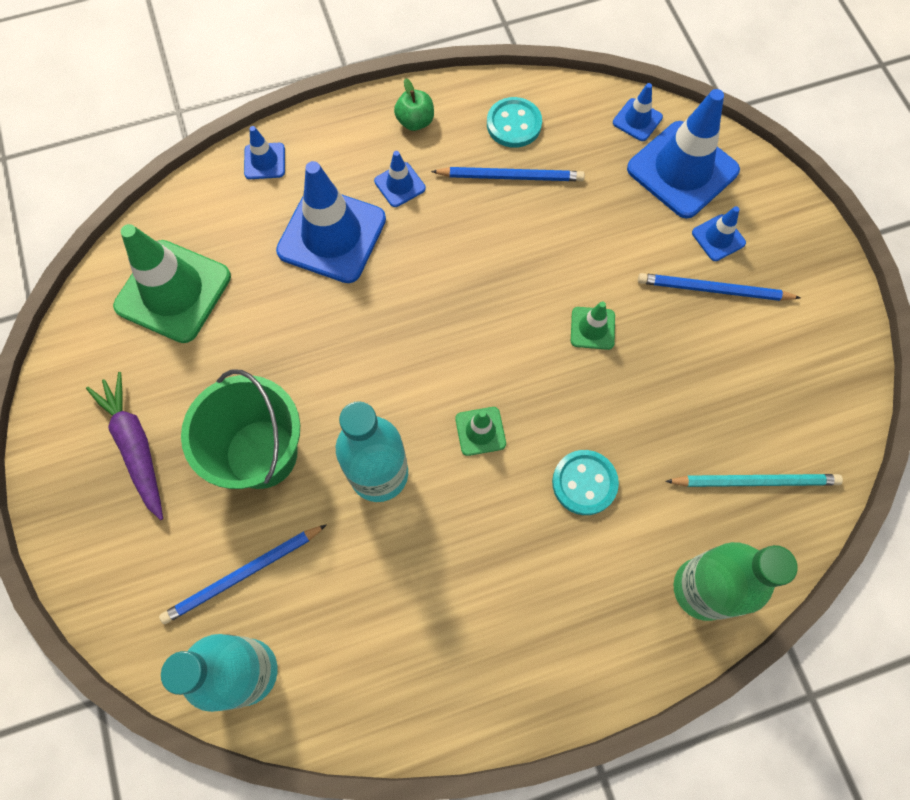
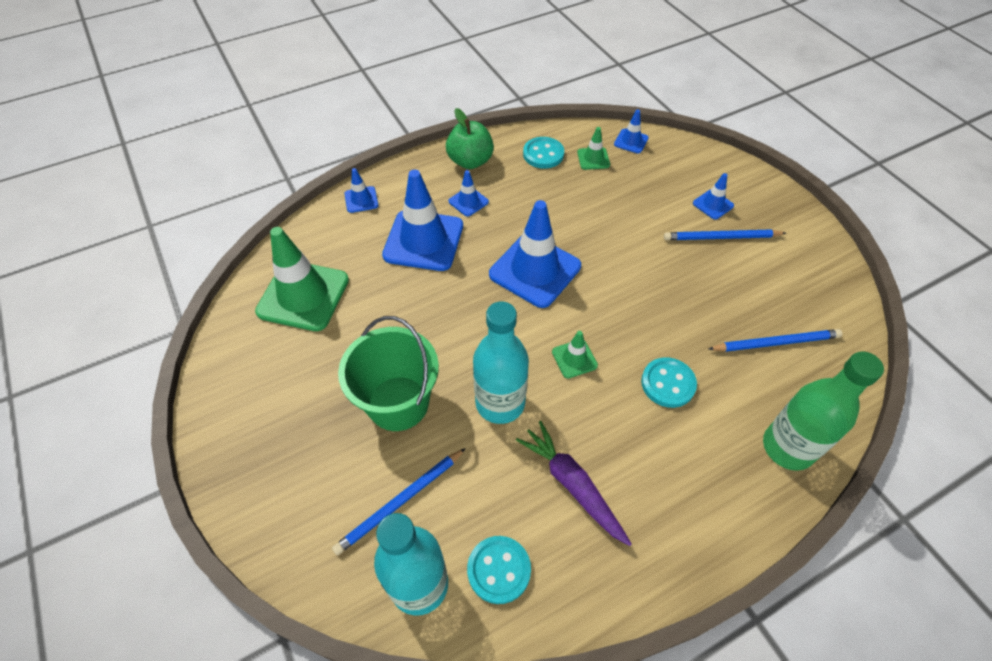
camera: 10 degrees left, 15 degrees down
(136, 446) = (289, 414): purple carrot -> purple carrot (572, 485)
(334, 671) = (499, 570): none -> turquoise button
(415, 121) = (470, 161): green apple -> green apple, size x1.58
(511, 176) = (550, 186): blue pencil -> blue pencil (776, 342)
(592, 328) = (640, 275): green traffic cone -> green traffic cone (593, 159)
(682, 170) = (672, 167): blue traffic cone -> blue traffic cone (535, 270)
(755, 481) = (799, 361): turquoise pencil -> none

